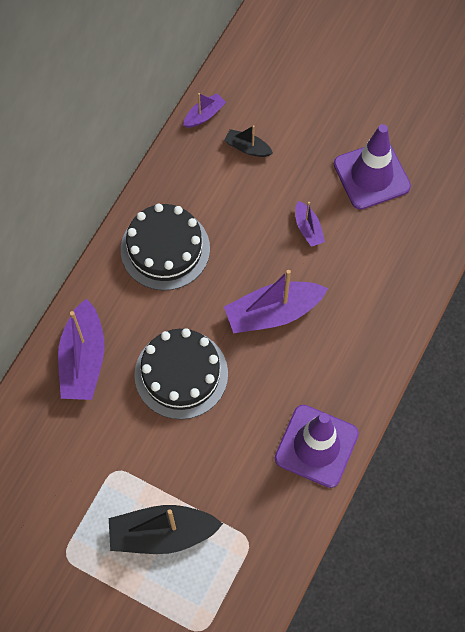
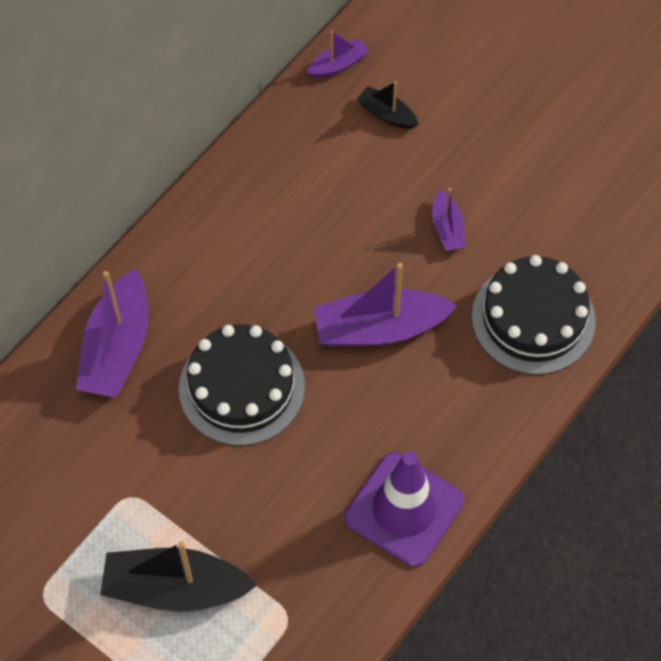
camera: 10 degrees right, 5 degrees down
(165, 249) = (253, 225): black cake -> black cake (533, 318)
(371, 175) = (545, 173): purple traffic cone -> none

